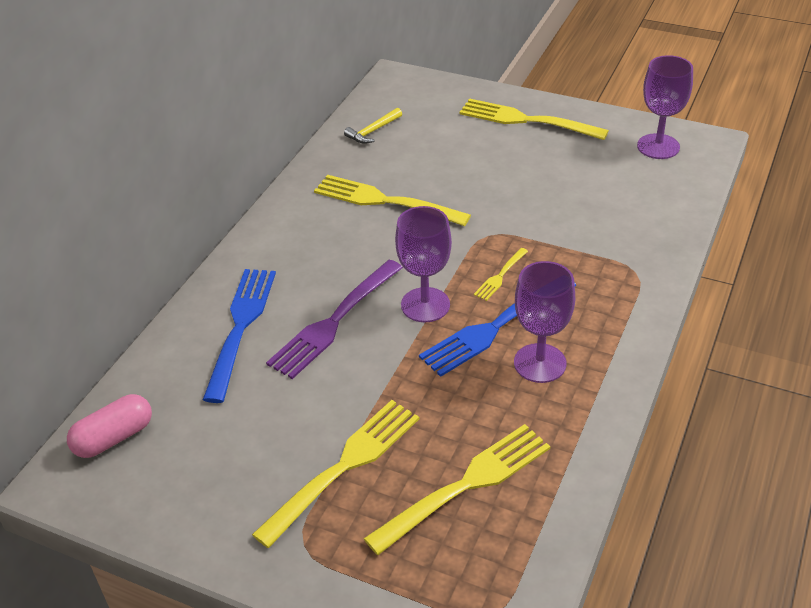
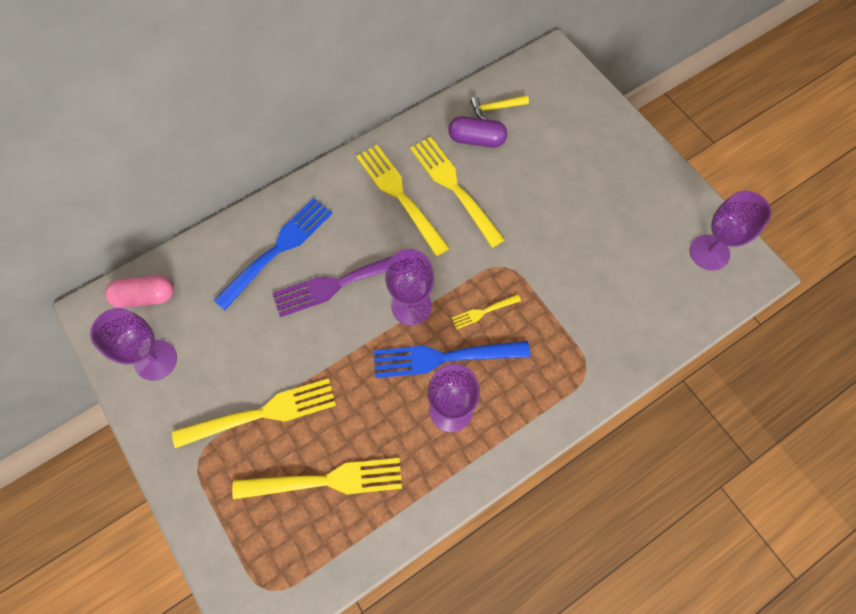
camera: 30 degrees right, 25 degrees up
(175, 486) = (155, 360): none -> purple goblet
(375, 159) = (476, 139): none -> purple capsule
(527, 120) = (624, 163): yellow fork -> yellow fork (400, 196)

